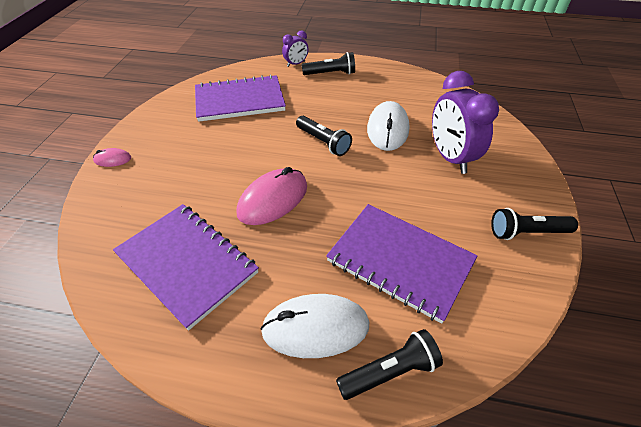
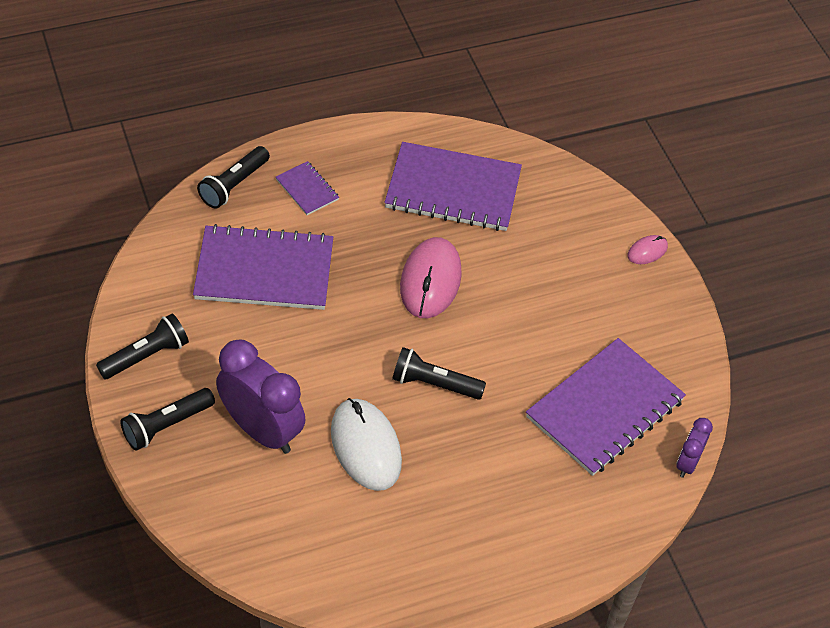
camera: 145 degrees right, 5 degrees up
(296, 64) = (600, 538): purple clock -> purple clock (687, 463)
(315, 327) = (307, 189): white mouse -> purple notebook
(330, 73) = (526, 538): black flashlight -> black flashlight (166, 425)

